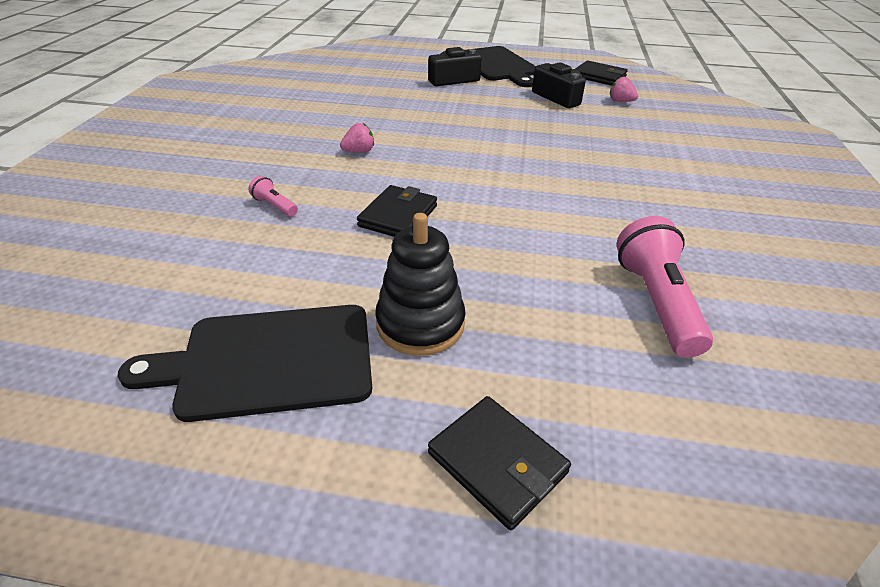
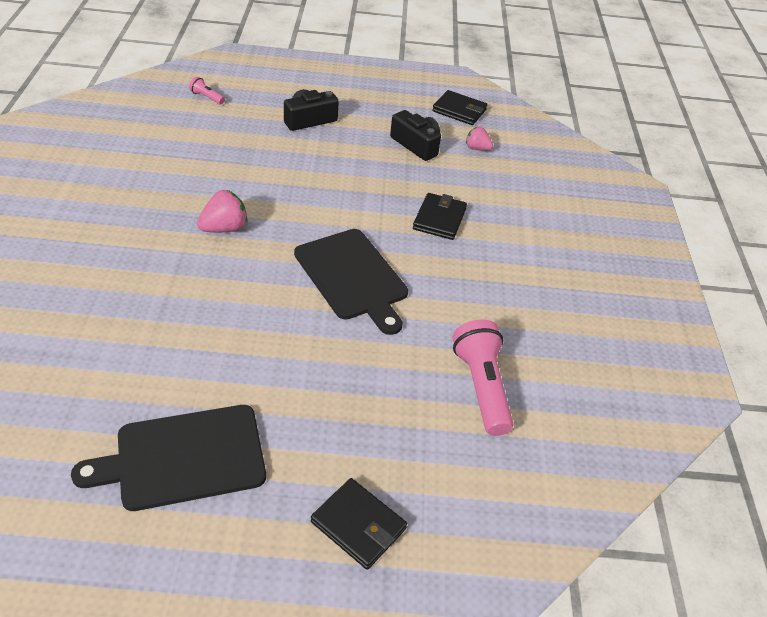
camera: 10 degrees left, 5 degrees up
(275, 206) = (156, 301): pink flashlight -> pink flashlight (207, 97)
(359, 151) = (224, 228): pink strawberry -> pink strawberry, size x1.54
(398, 216) = (270, 308): black wallet -> black wallet (439, 219)
(420, 324) = (297, 418): black stacking toy -> none
(497, 65) = (355, 95): black cutting board -> black cutting board (352, 277)

